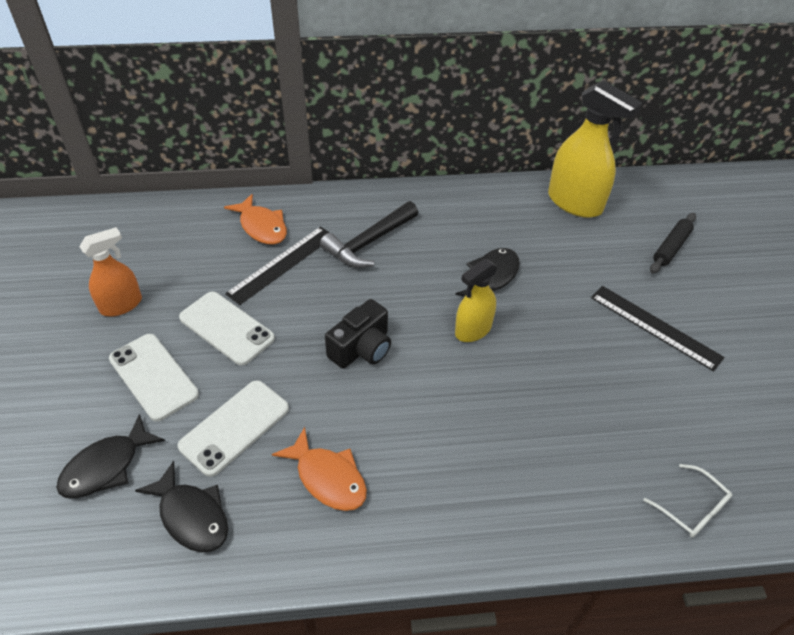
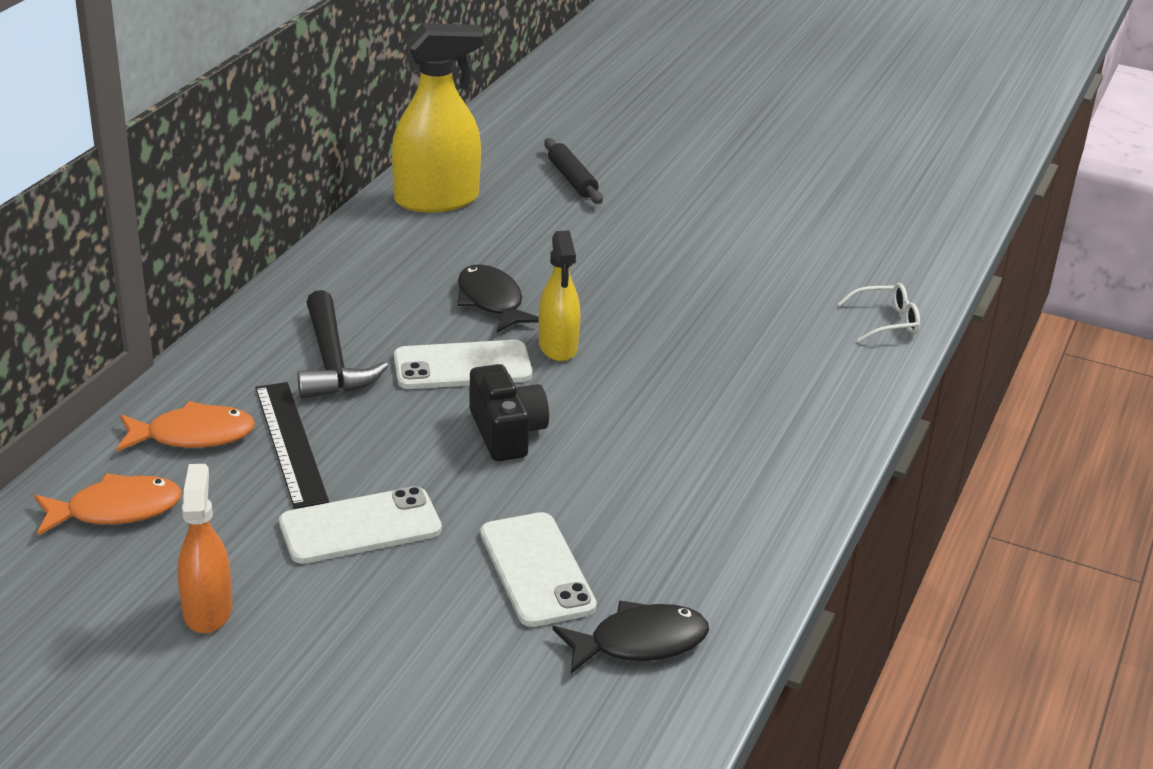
camera: 60 degrees left, 15 degrees down
(106, 466) = (502, 697): black fish -> none
(153, 376) = (383, 616): white phone -> white phone (462, 366)
(328, 478) = (672, 523): orange fish -> orange fish (116, 510)
(654, 327) = (667, 240): black ruler -> none

